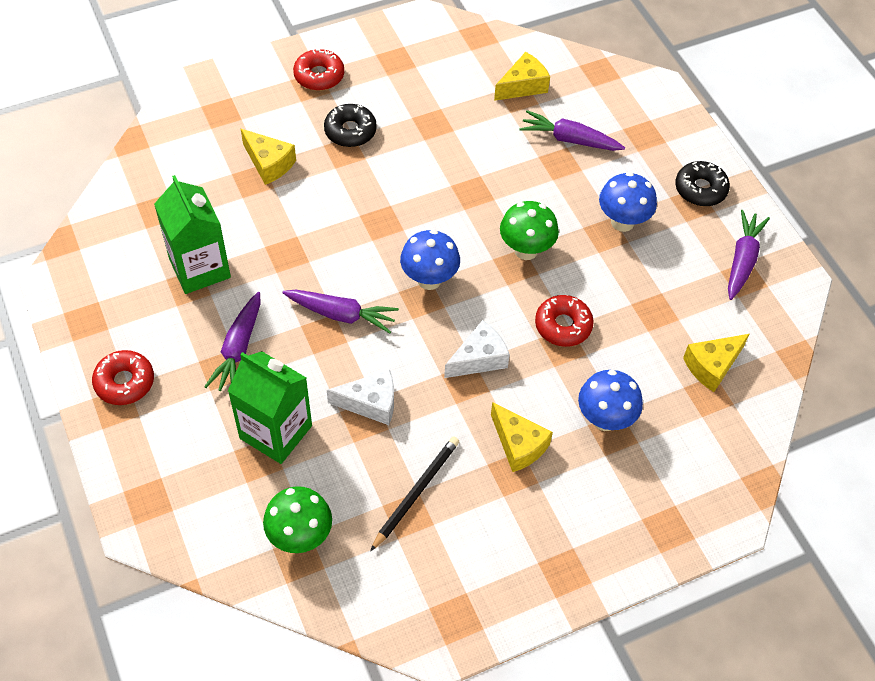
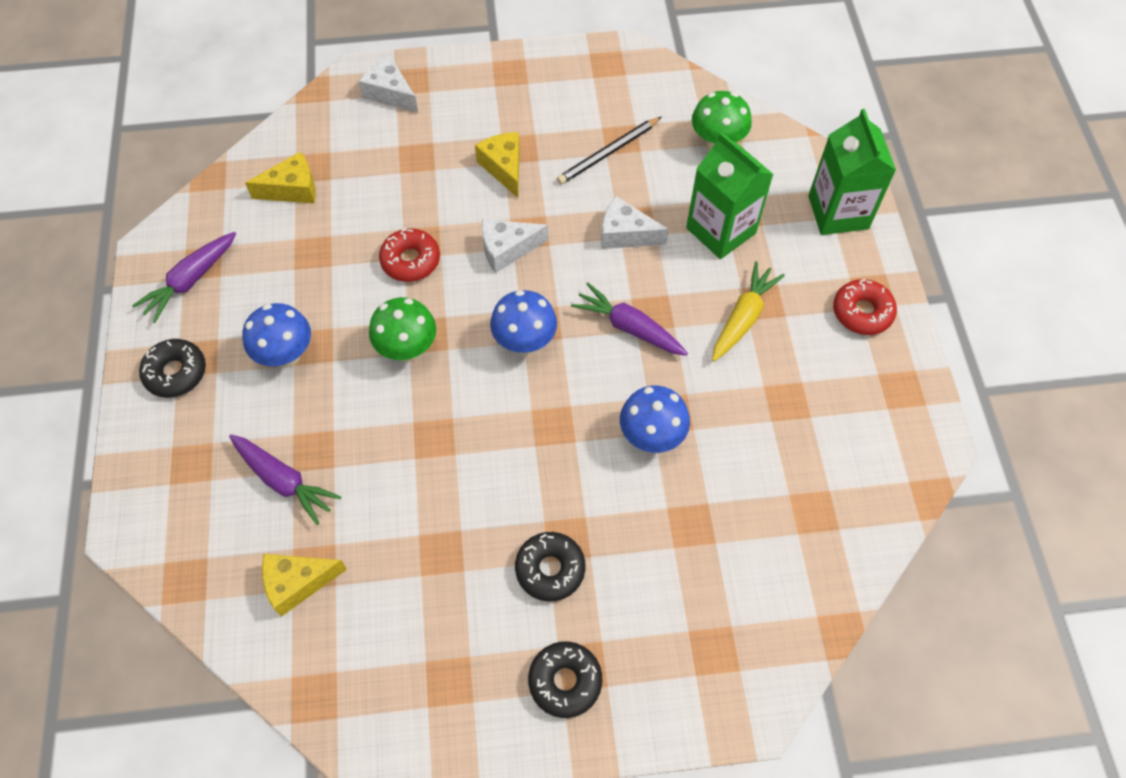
camera: 160 degrees left, 5 degrees up
(200, 268) = (771, 420): green carton -> green carton (838, 212)
(238, 349) = (743, 318): purple carrot -> yellow carrot
(269, 164) = (666, 545): yellow cheese -> none
(319, 76) = (565, 681): red donut -> black donut
(605, 419) = (417, 169): blue mushroom -> blue mushroom (651, 437)
(681, 503) = (390, 94): none -> white cheese

